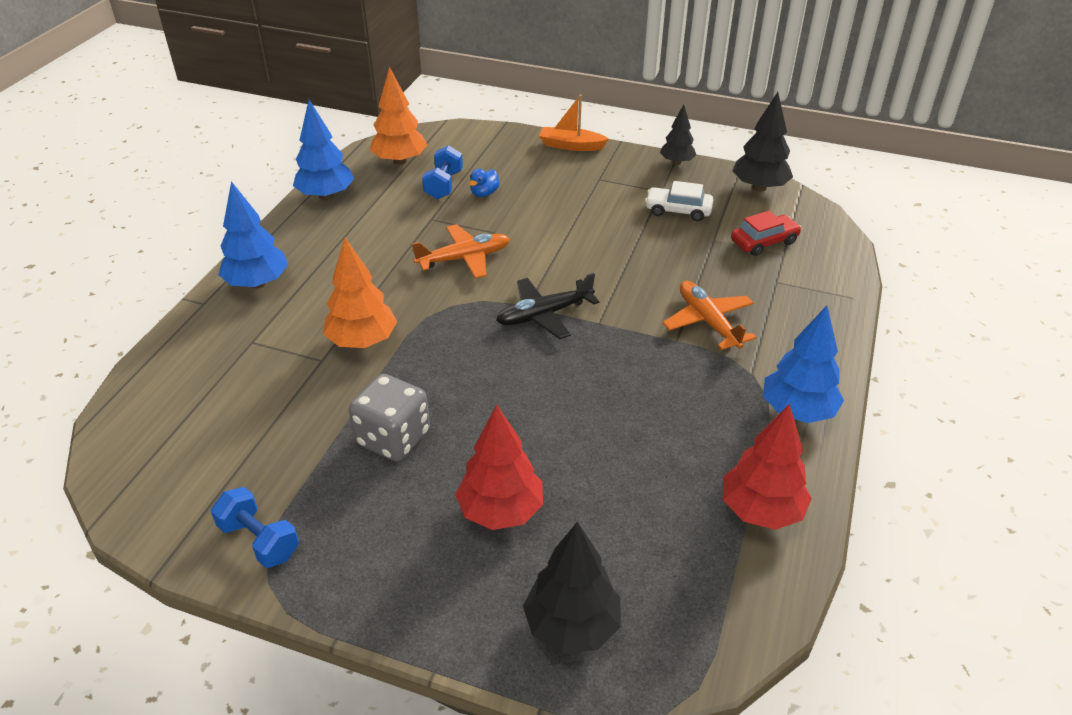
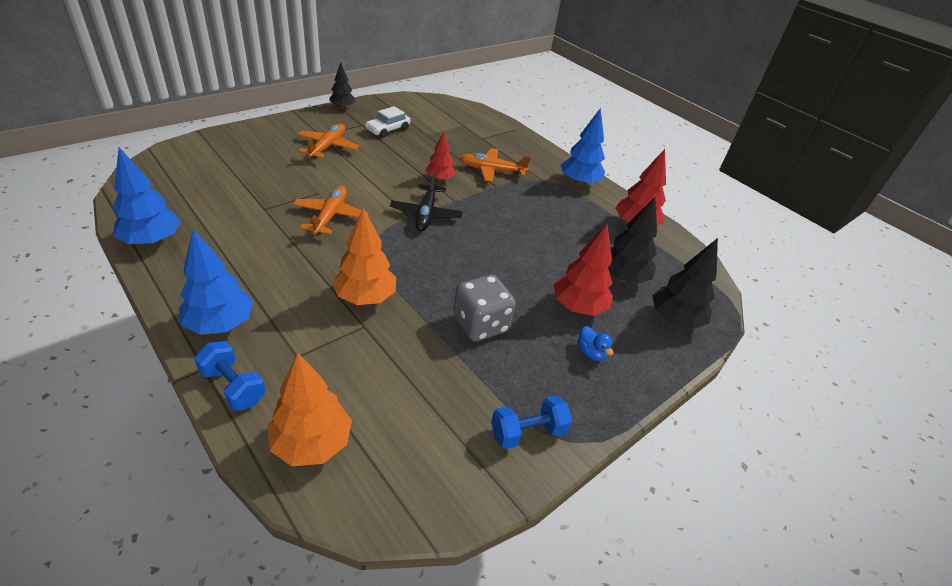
camera: 65 degrees left, 0 degrees up
(400, 161) = (166, 189): orange tree -> orange tree (312, 443)
(443, 185) = (231, 186): blue dumbbell -> blue dumbbell (233, 386)
(484, 193) = (269, 176): blue duck -> blue duck (591, 352)
(571, 146) = (268, 125): orange boat -> none
(583, 195) = (328, 147): none -> orange plane
(628, 292) = (439, 179): none -> red tree
(759, 187) = (401, 101): black tree -> black tree (622, 277)
(764, 242) = (447, 124): red car -> none

